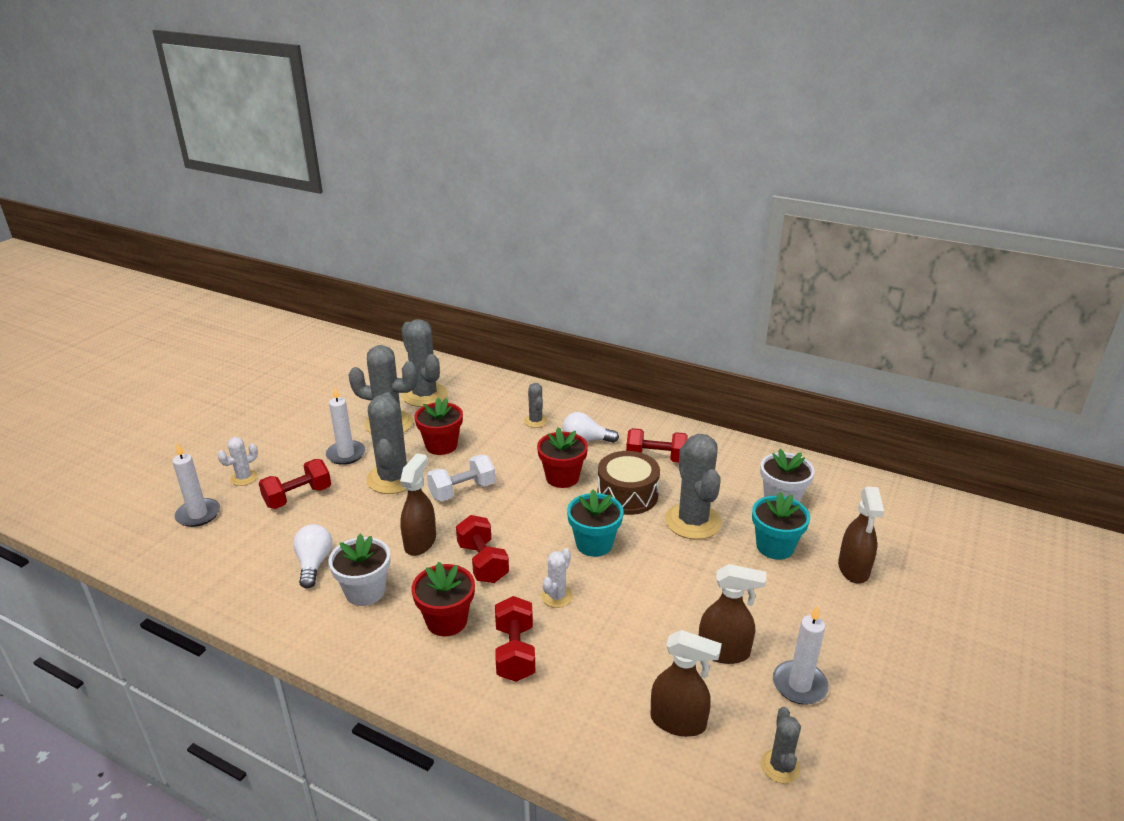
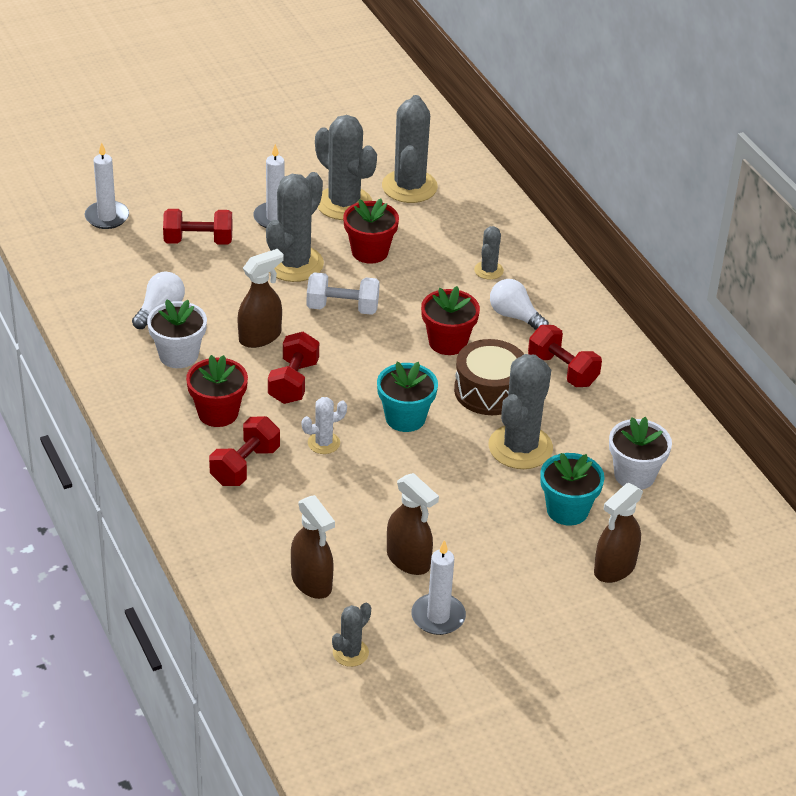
camera: 35 degrees right, 10 degrees up
(244, 478) = (169, 199): white cactus -> none

